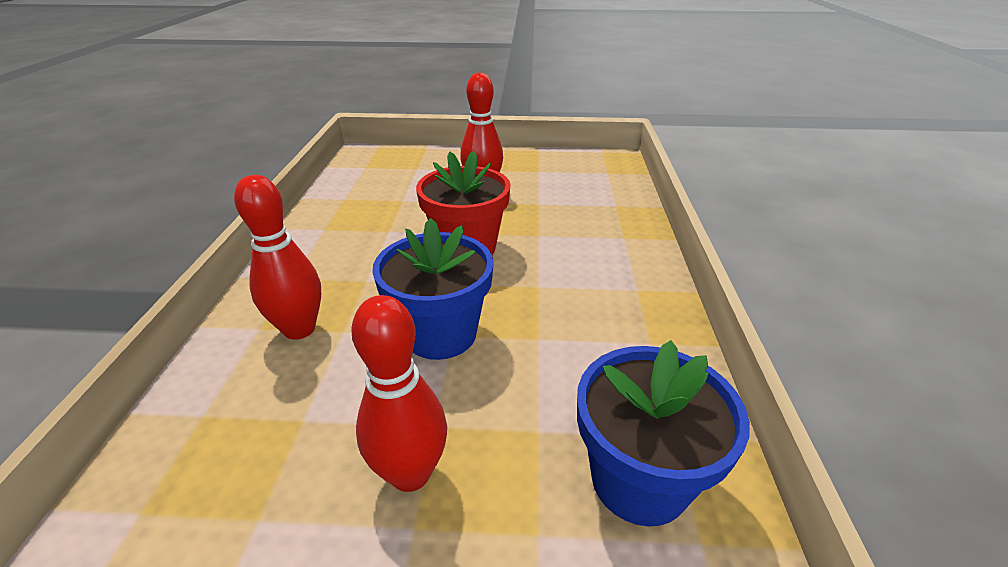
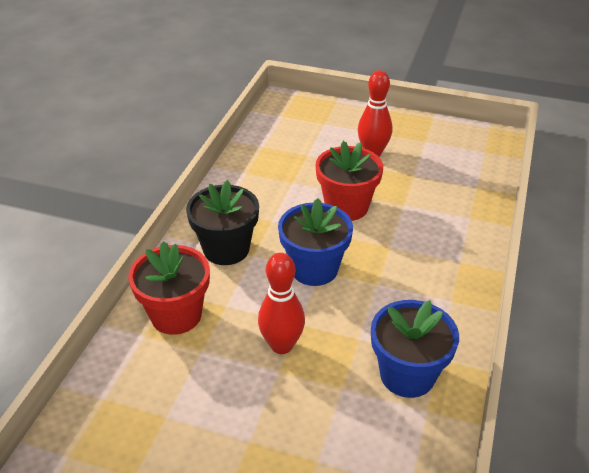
camera: 15 degrees right, 5 degrees up
(208, 457) = (176, 315): none -> red flower pot
(299, 329) = (226, 249): red bowling pin -> black flower pot

